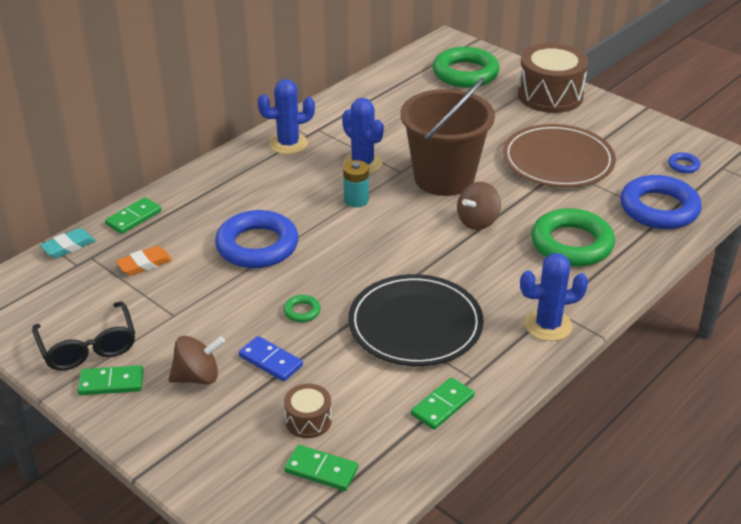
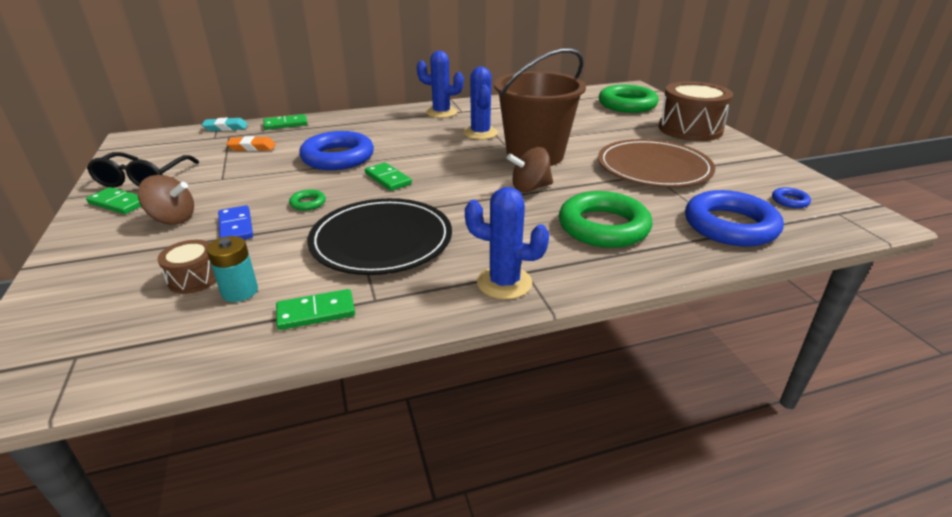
camera: 30 degrees right, 5 degrees down
(321, 470) = (141, 322): green domino -> green domino (388, 179)
(356, 200) = (447, 151): turquoise battery -> turquoise battery (240, 291)

